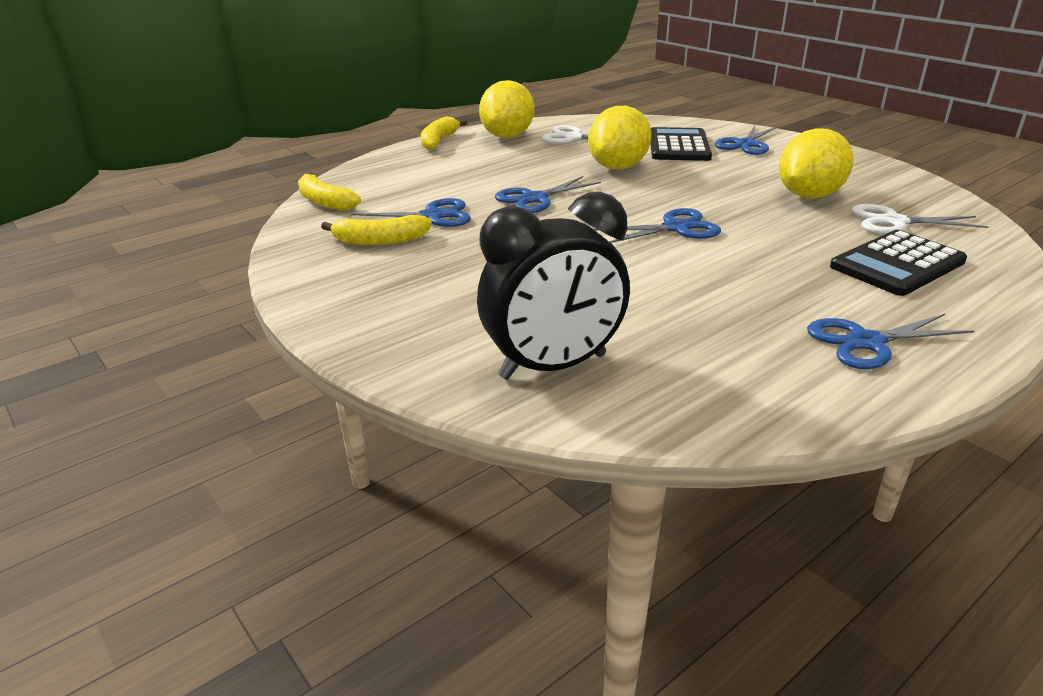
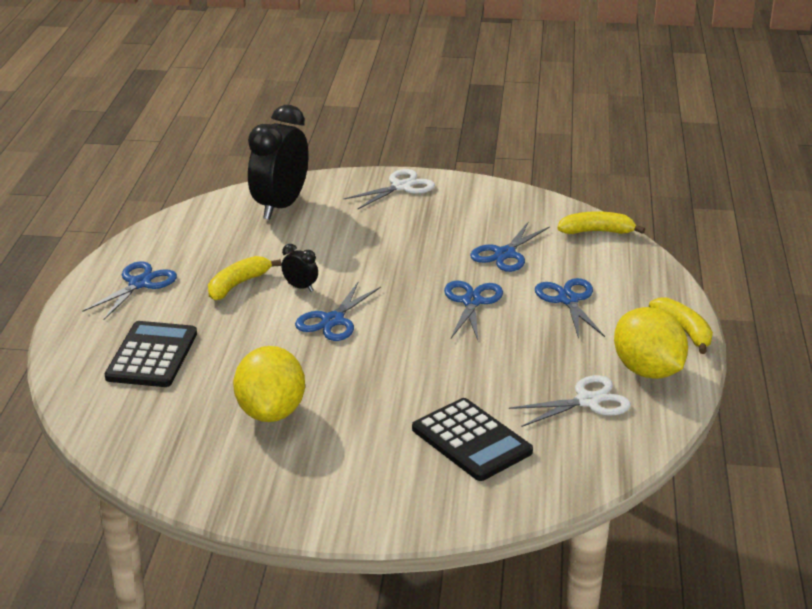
camera: 135 degrees right, 0 degrees up
(380, 241) = (493, 224): yellow banana -> yellow banana (237, 285)
(618, 167) = (474, 373): yellow lemon -> none
(668, 263) = (300, 287): none -> black clock
(745, 144) = (412, 482): blue scissors -> blue scissors (568, 300)
(894, 222) = (178, 407): white scissors -> white scissors (401, 187)

